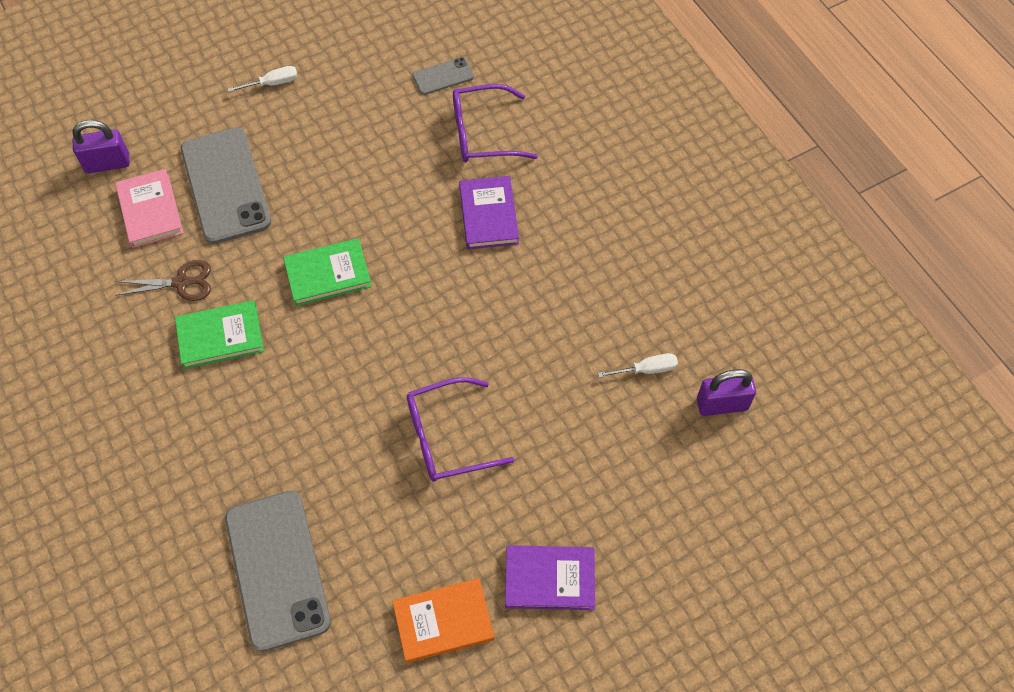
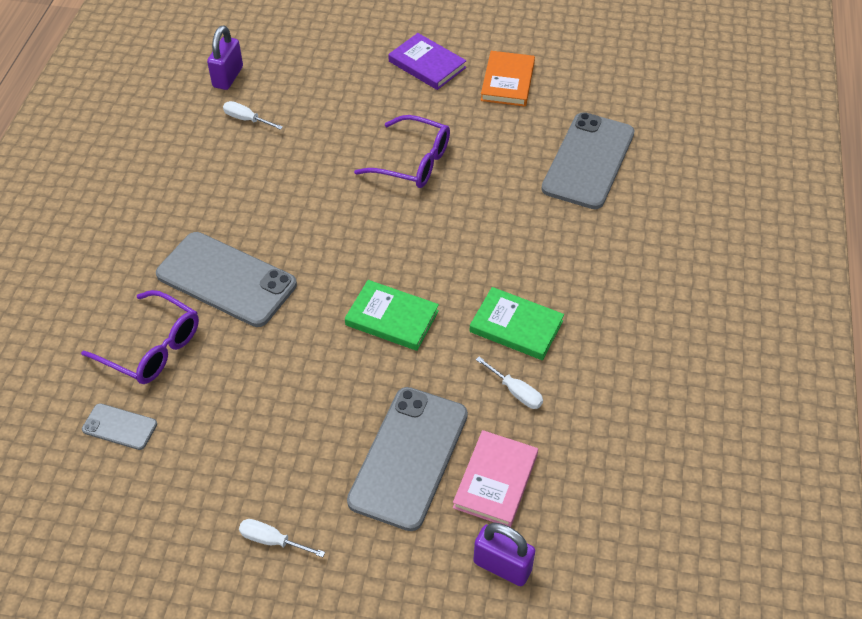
camera: 140 degrees left, 10 degrees down
(181, 282) = (515, 391): brown scissors -> white screwdriver
(443, 622) = (507, 82): orange book -> orange book turned 75 degrees clockwise
(488, 215) = (226, 279): purple book -> grey phone
(722, 404) = (228, 77): purple padlock -> purple padlock turned 75 degrees clockwise

